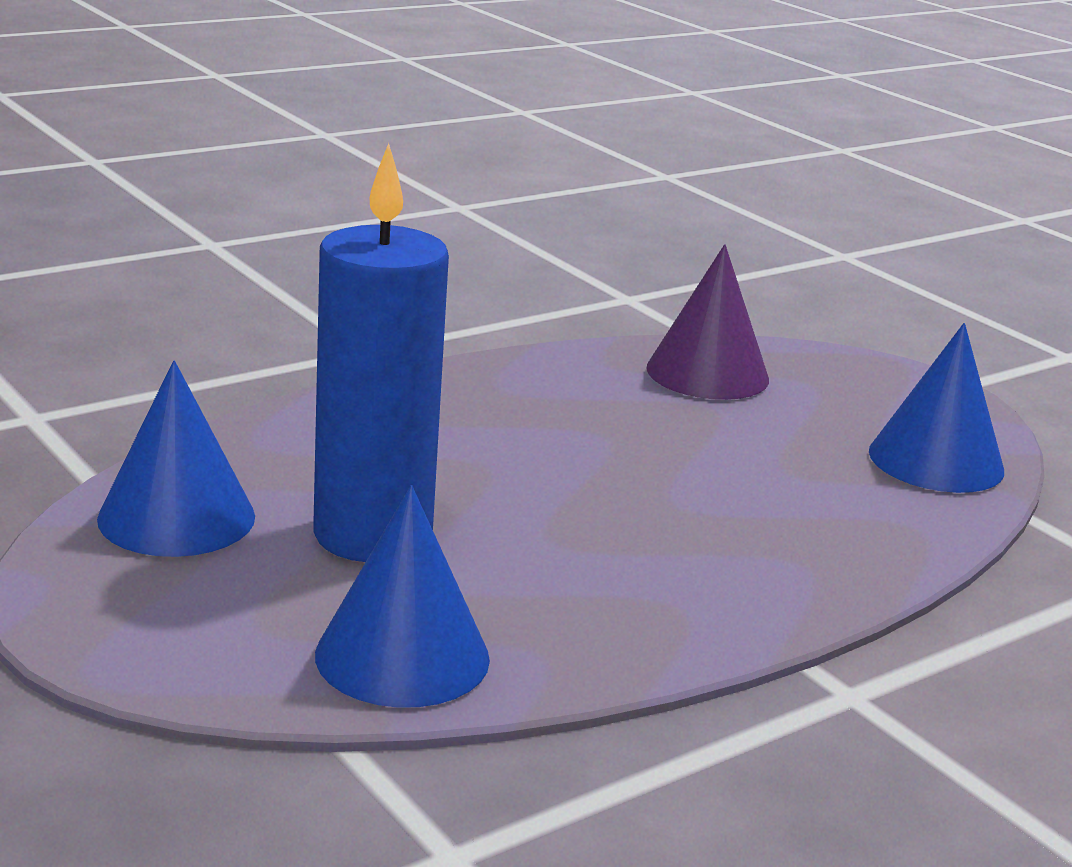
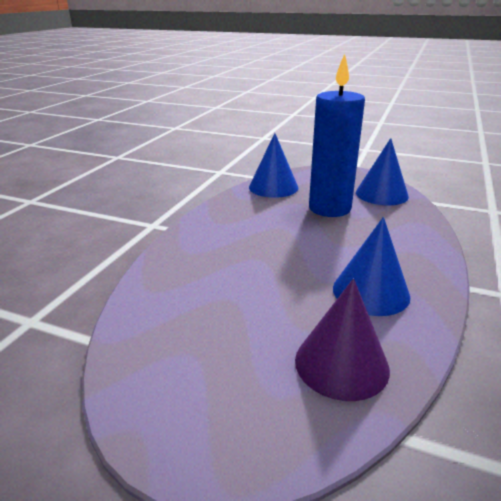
camera: 150 degrees right, 5 degrees up
(936, 460) = (155, 346): blue cone -> blue cone (370, 292)

